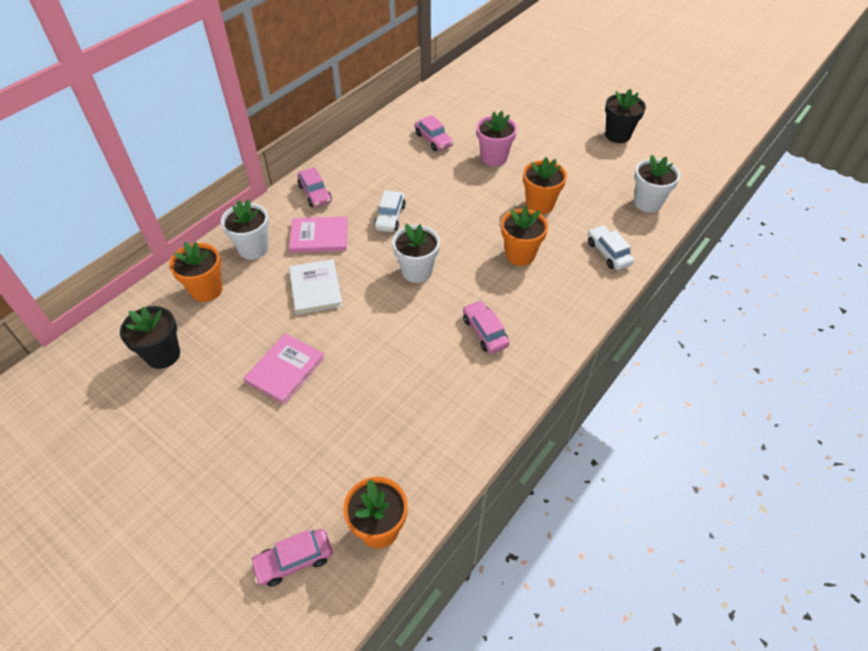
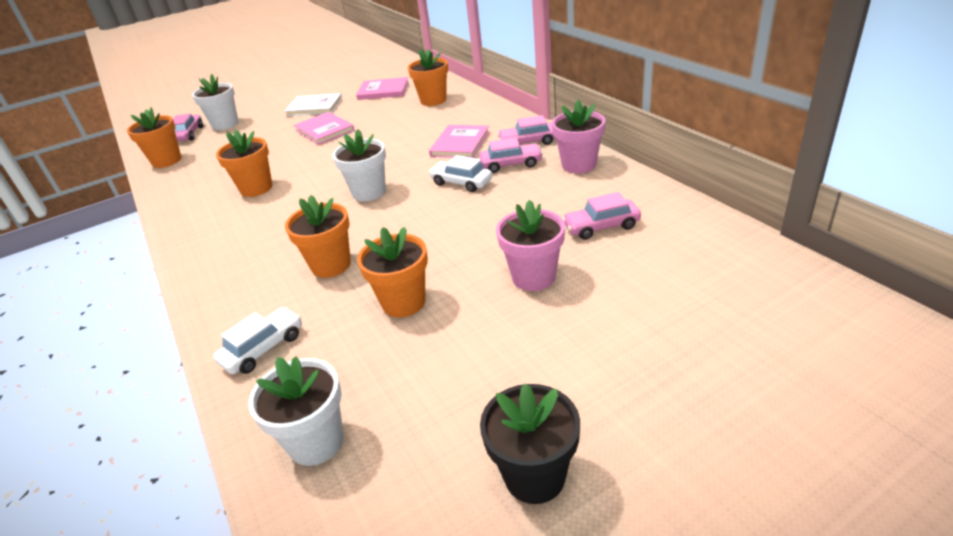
camera: 115 degrees right, 15 degrees down
(163, 355) = (383, 91): black flower pot -> pink book
(253, 248) = (467, 115): white flower pot -> white flower pot (225, 124)
(315, 288) = (395, 142): white book -> white book (314, 107)
(353, 160) = (579, 165): none -> pink flower pot
(427, 369) = (256, 188): none -> orange flower pot
(485, 332) = (258, 223): pink car -> pink car (511, 164)
(608, 253) = (263, 348): white car -> white car turned 45 degrees counterclockwise

